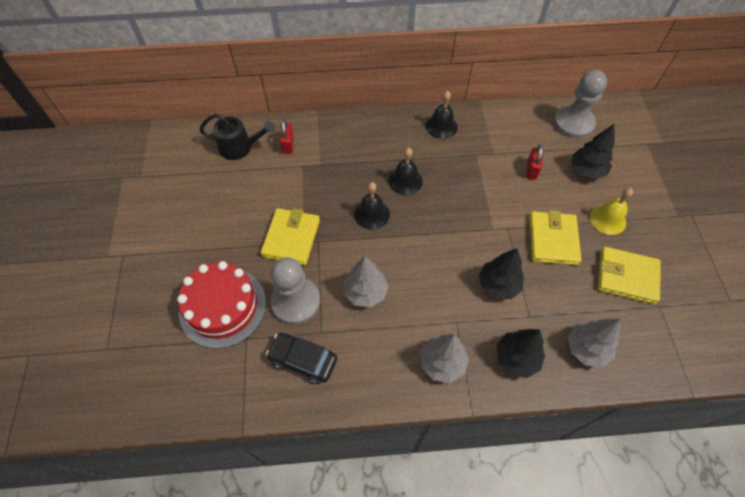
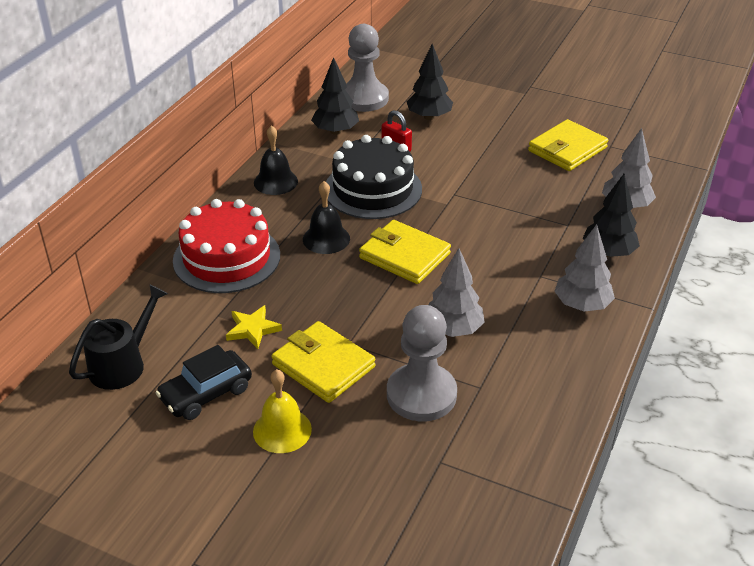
camera: 60 degrees left, 20 degrees down
(223, 306) = (375, 470): red cake -> red cake (226, 258)
(288, 145) = (169, 316): red padlock -> none
(300, 188) = (252, 329): none -> yellow star
(303, 360) = (507, 417): black car -> black car (206, 393)
(371, 214) = (349, 283): black bell -> none
(475, 179) = (373, 189): none -> black cake
(498, 285) = (517, 229): black tree -> black tree (335, 131)
(553, 240) = (492, 172): yellow wallet -> yellow wallet (404, 256)
(607, 219) = (496, 131): yellow bell -> yellow bell (282, 430)

